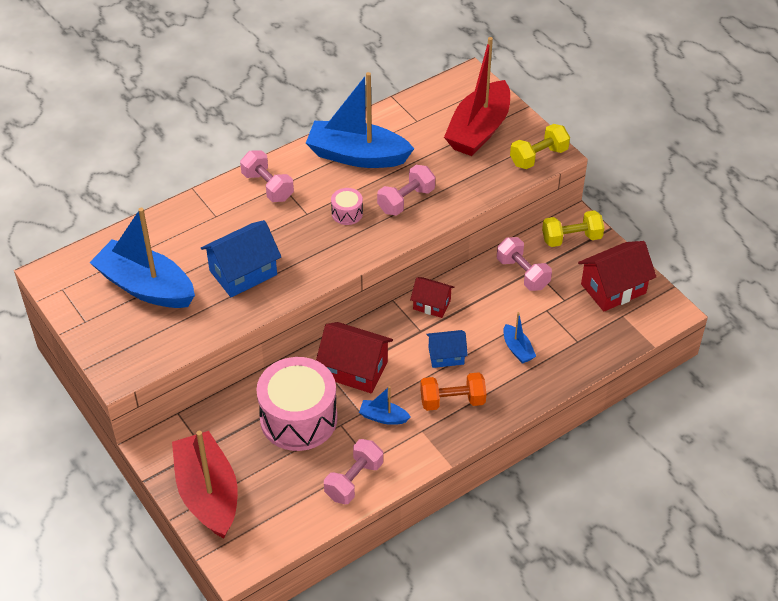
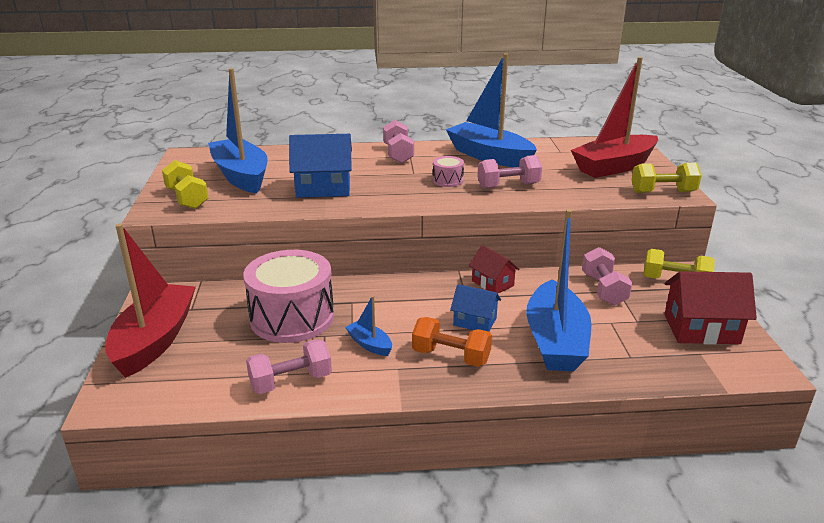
camera: 30 degrees right, 20 degrees down
(129, 342) = (187, 198): none -> yellow dumbbell
(355, 369) = (378, 302): red house -> none
(517, 349) = (555, 341): blue boat -> blue boat, size x2.28

